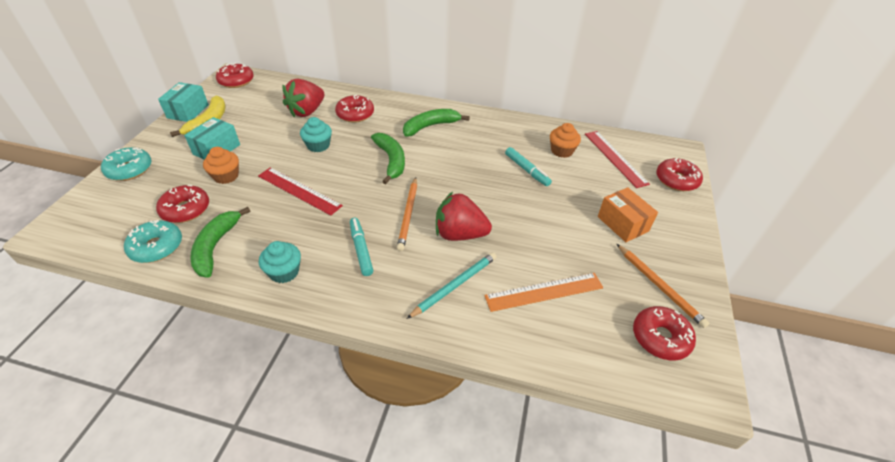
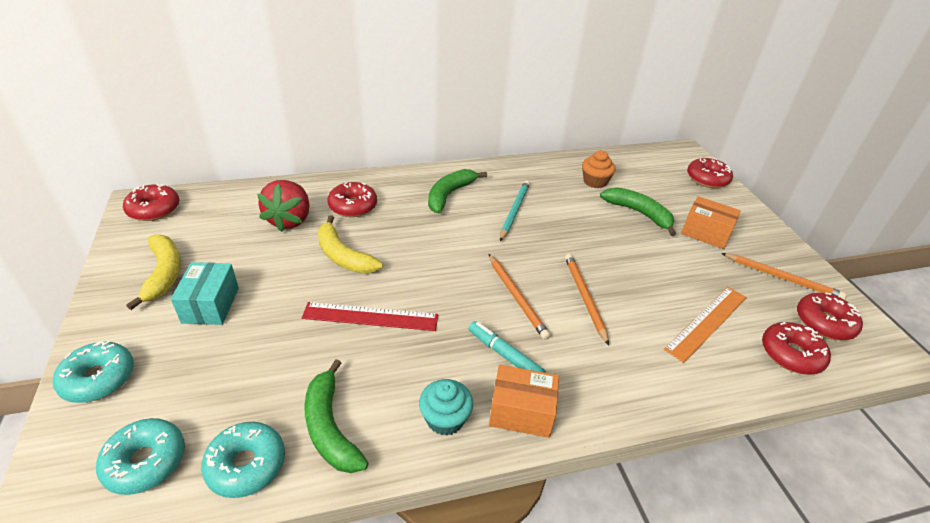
camera: 30 degrees left, 5 degrees down
(114, 223) = (145, 462): none -> turquoise donut
(186, 209) = (241, 398): red donut -> red donut (791, 354)
(188, 111) = (117, 269): turquoise box -> none
(226, 176) = (257, 334): orange cupcake -> none
(318, 145) = (343, 256): turquoise cupcake -> yellow banana
(336, 290) = (521, 412): none -> orange box
(391, 161) = (443, 245): green banana -> green banana (639, 213)
(455, 285) = (629, 351): turquoise pencil -> turquoise pencil (514, 211)
(459, 234) = (584, 297): red strawberry -> orange pencil
(527, 170) = (583, 210): turquoise marker -> none
(615, 158) = (644, 174): red ruler -> none

